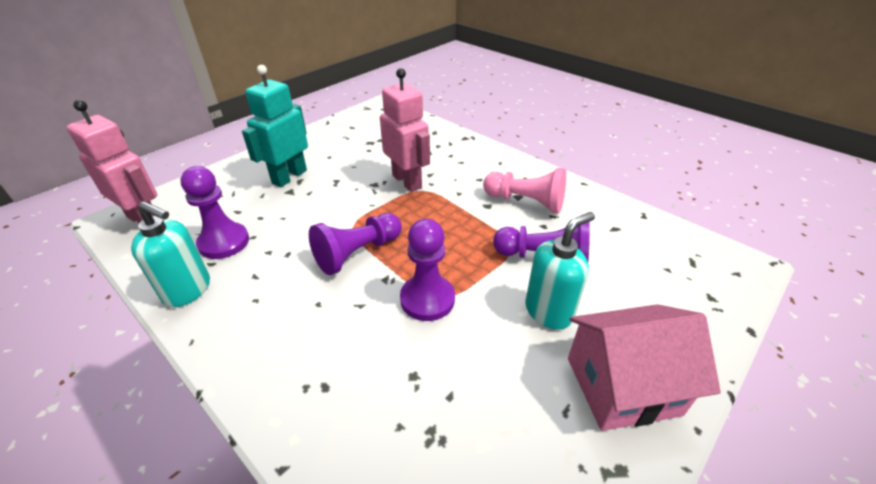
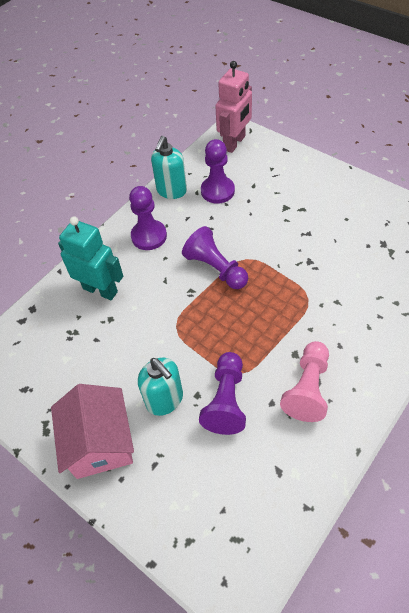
camera: 90 degrees right, 15 degrees up
(289, 177) = (305, 201): turquoise robot -> turquoise robot (100, 290)
(407, 181) = (319, 285): pink robot -> none
(427, 299) = (172, 319): purple pawn -> purple pawn (149, 236)

